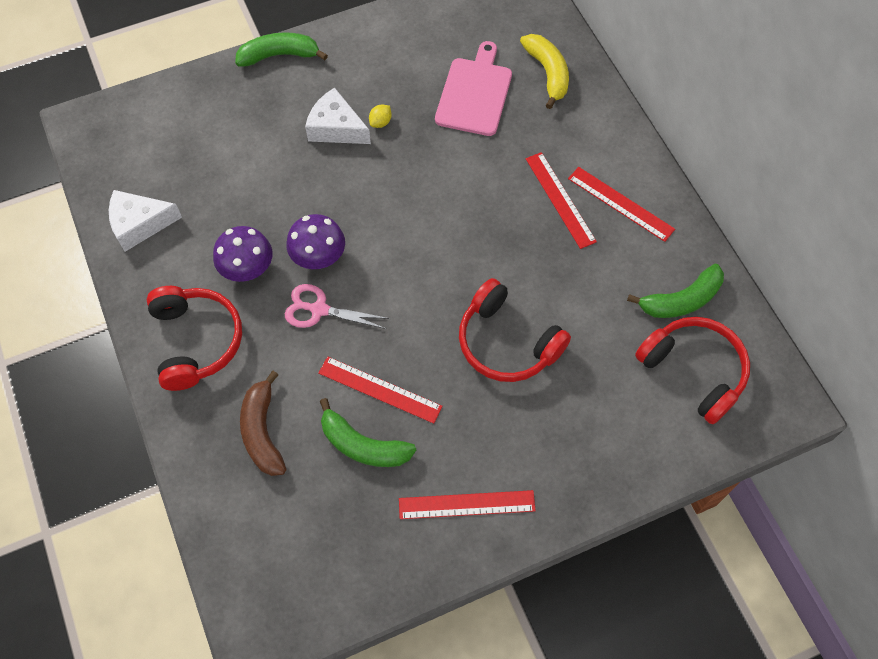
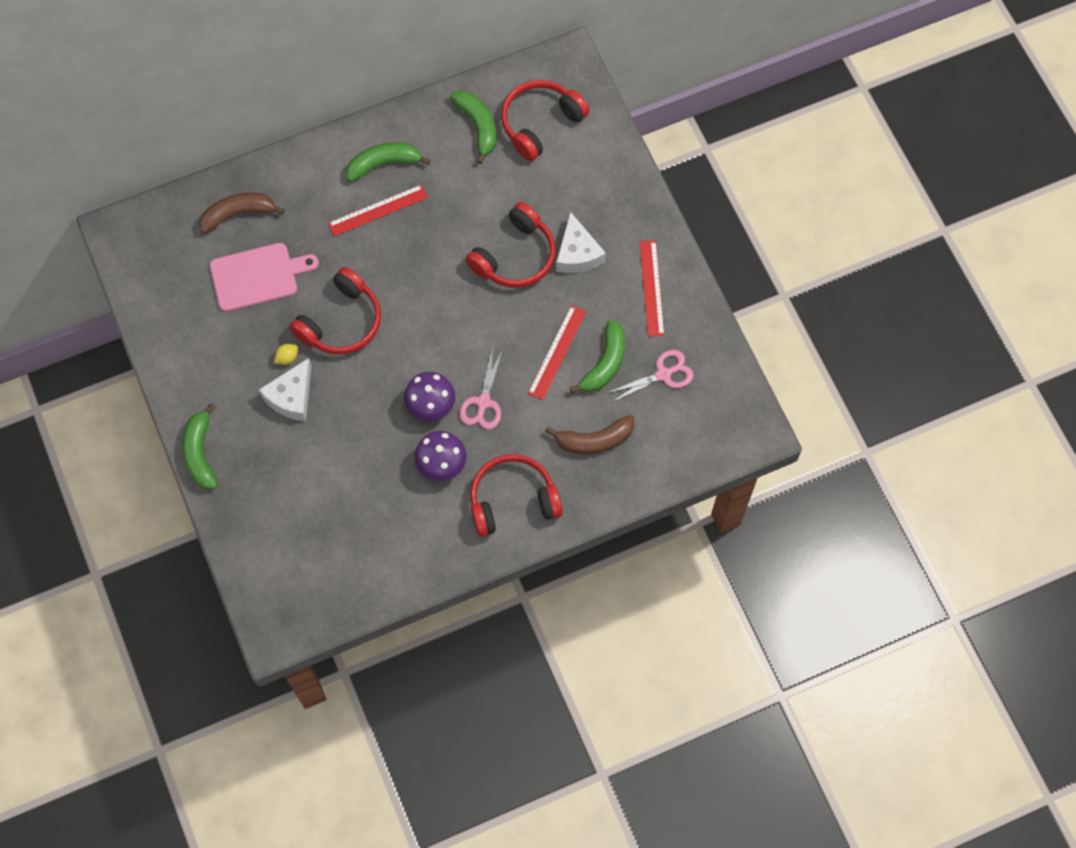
camera: 90 degrees left, 5 degrees up
(139, 224) = (393, 562): white cheese -> white cheese (577, 253)
(345, 517) = (663, 374): none -> pink scissors
(380, 122) = (287, 358): yellow lemon -> yellow lemon turned 75 degrees counterclockwise
(422, 169) = (341, 322): none -> red headphones
(475, 93) = (258, 276): pink cutting board -> pink cutting board turned 150 degrees clockwise
(547, 73) = (238, 214): yellow banana -> brown banana
(620, 203) = (383, 163): red ruler -> green banana

